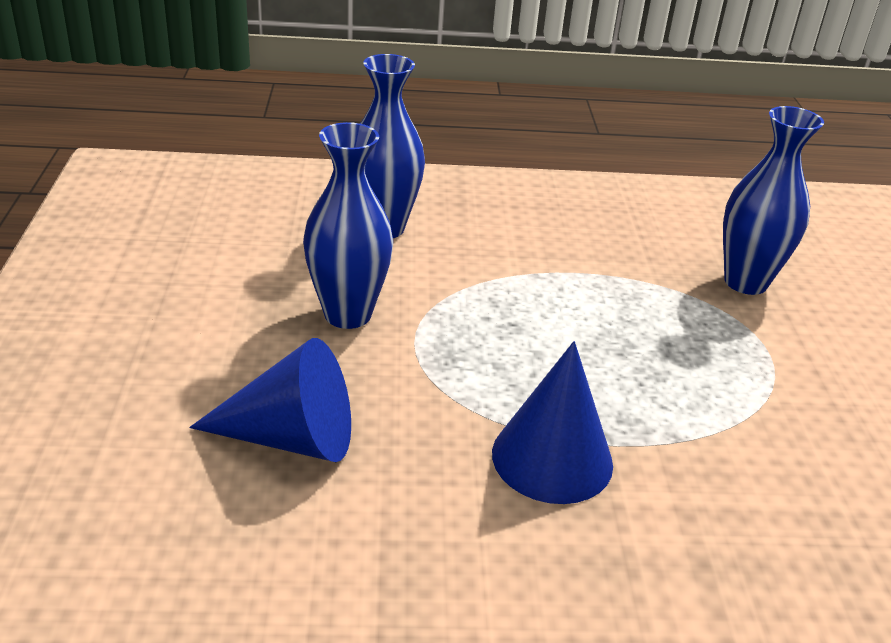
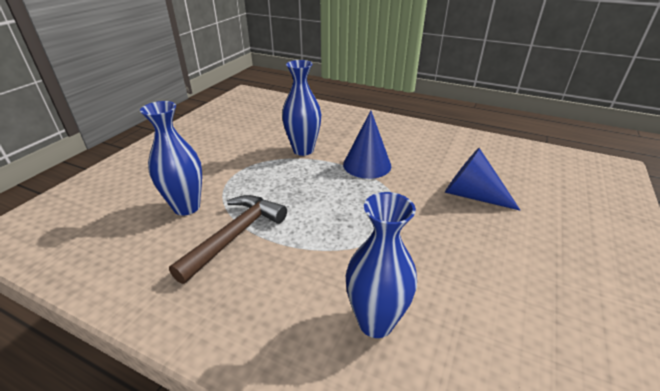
camera: 150 degrees left, 0 degrees up
(348, 314) = (429, 249): blue vase -> blue vase (303, 150)
(627, 265) = (235, 236): none -> brown hammer

